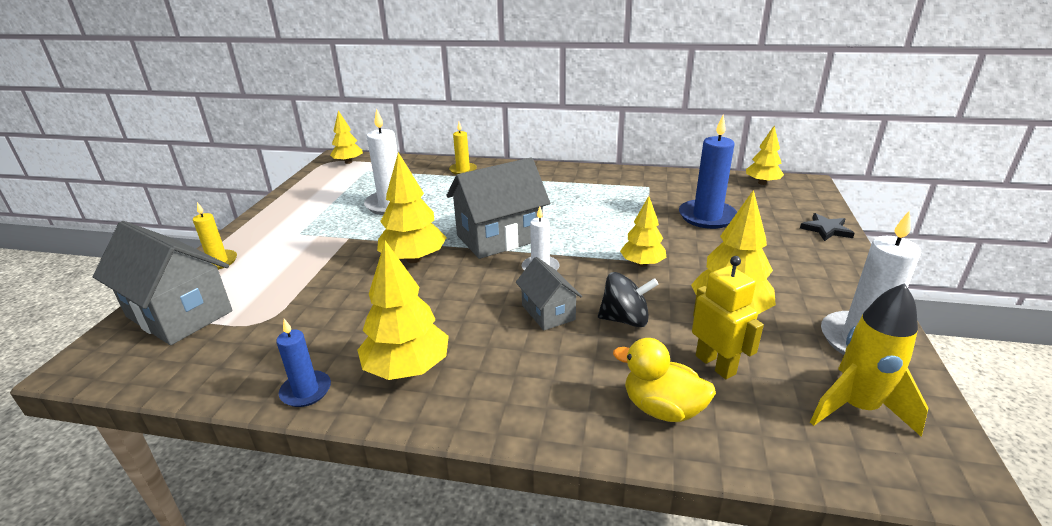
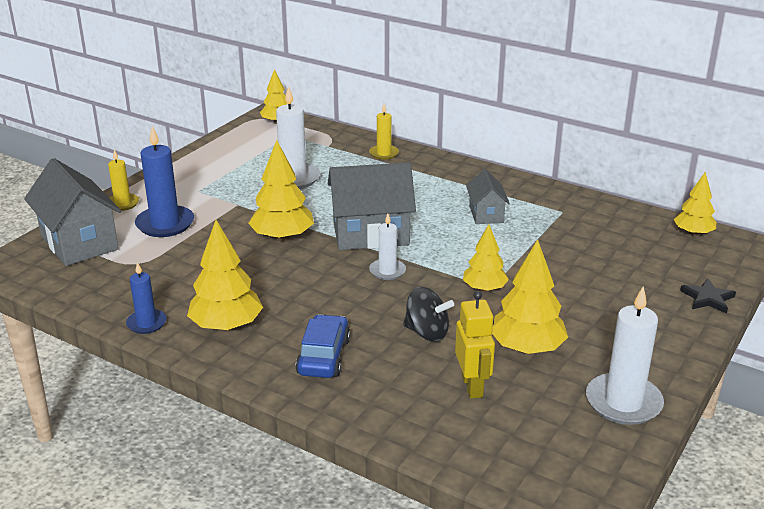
camera: 20 degrees right, 0 degrees up
(540, 375) = (323, 356): none -> blue car
(548, 312) = (366, 311): grey house -> grey house (486, 214)
(662, 408) = (400, 404): yellow duck -> none
(707, 217) = (593, 257): blue candle -> blue candle (165, 224)
(856, 407) = (559, 446): yellow rocket -> none

